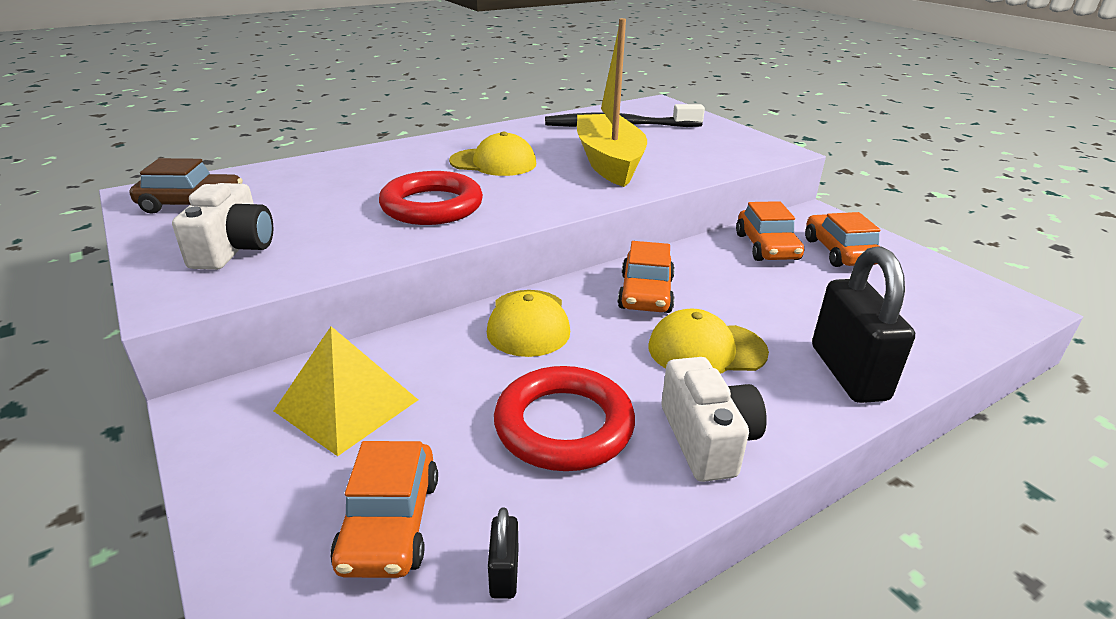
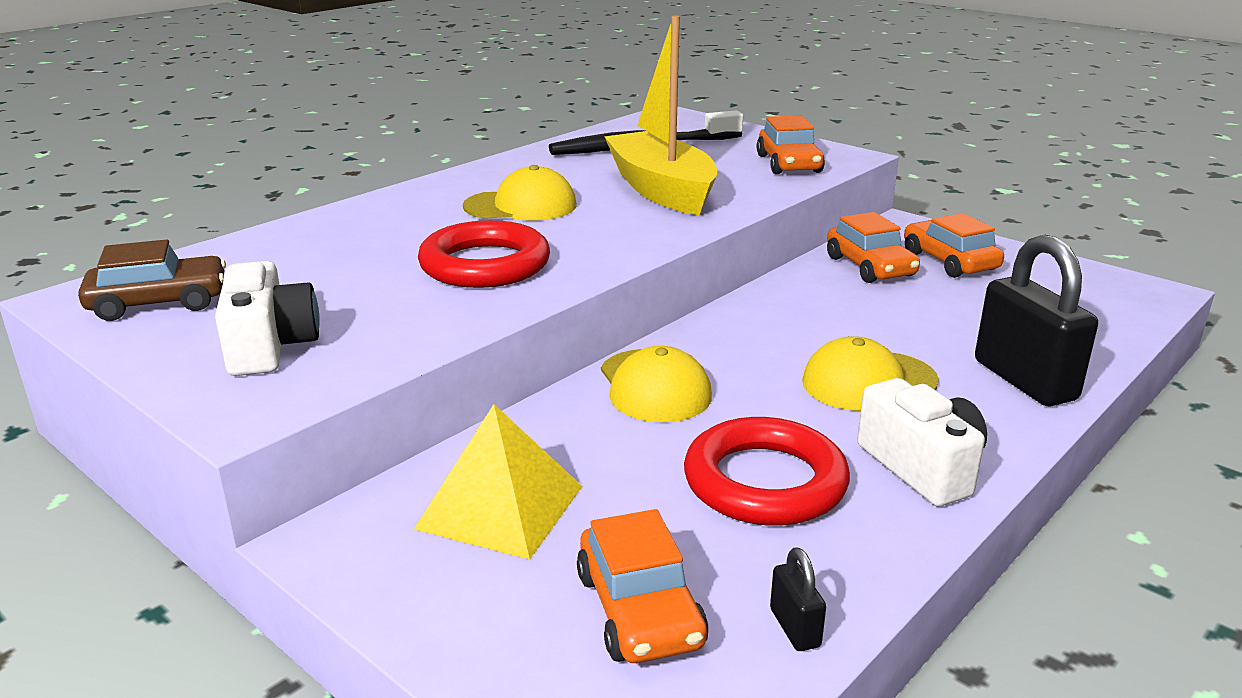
camera: 15 degrees left, 5 degrees down
(645, 293) = (767, 335): orange car -> orange car (789, 164)

